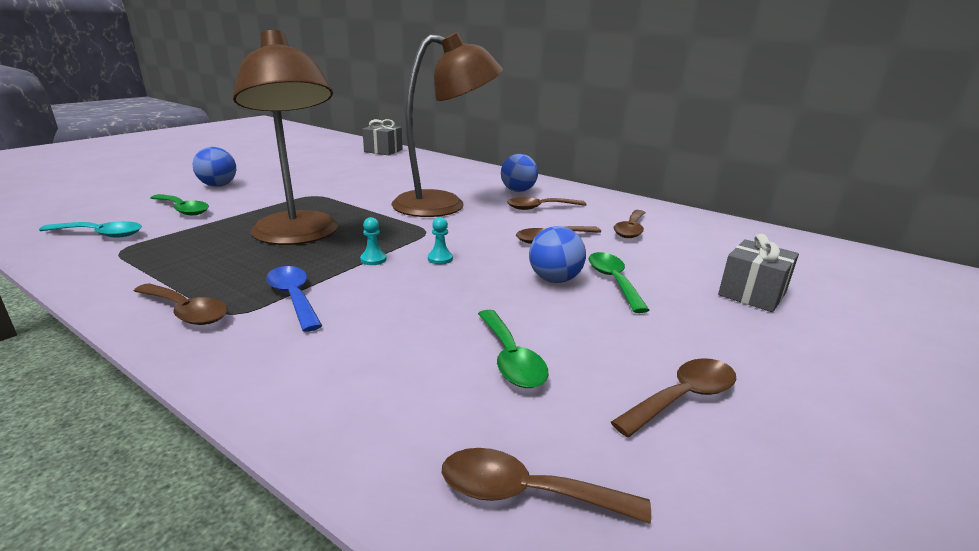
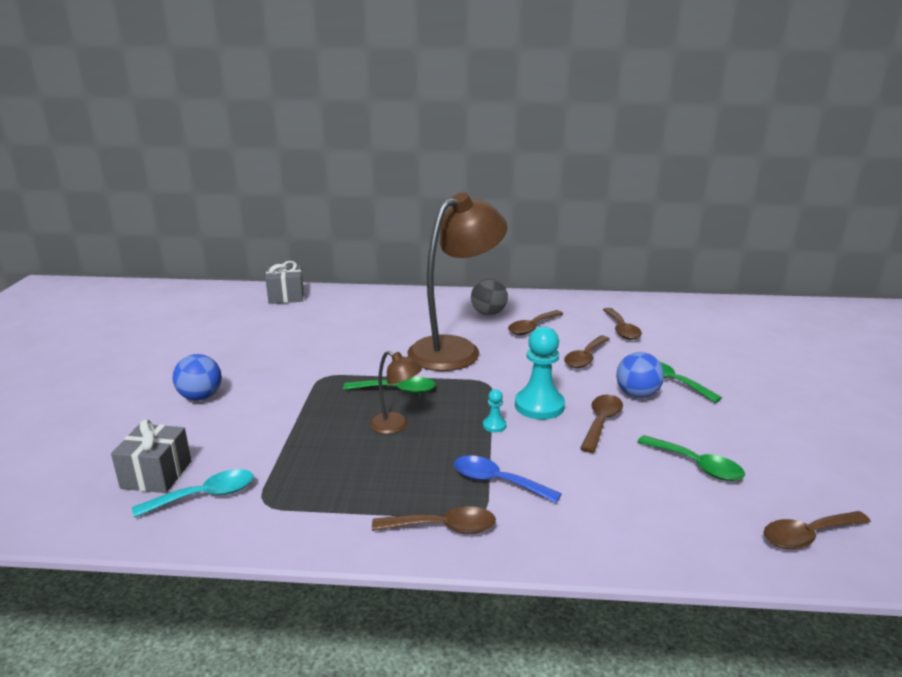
camera: 30 degrees left, 0 degrees up
(183, 210) = (227, 438): green spoon -> green spoon (397, 390)
(299, 236) = (396, 426): brown lamp -> brown lamp, size x0.44
(440, 259) = (539, 406): turquoise pawn -> turquoise pawn, size x2.20
(518, 191) = (488, 313): blue ball -> grey ball
(683, 397) = (803, 450): brown spoon -> brown spoon (601, 422)
(752, 294) = (753, 362): grey gift -> grey gift (156, 474)

